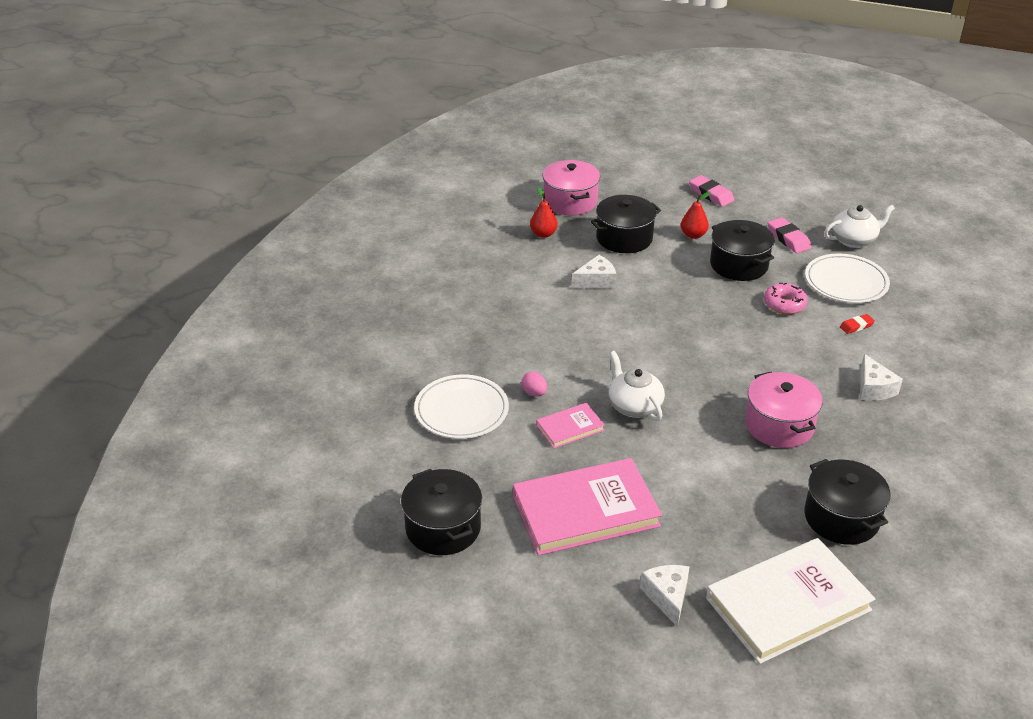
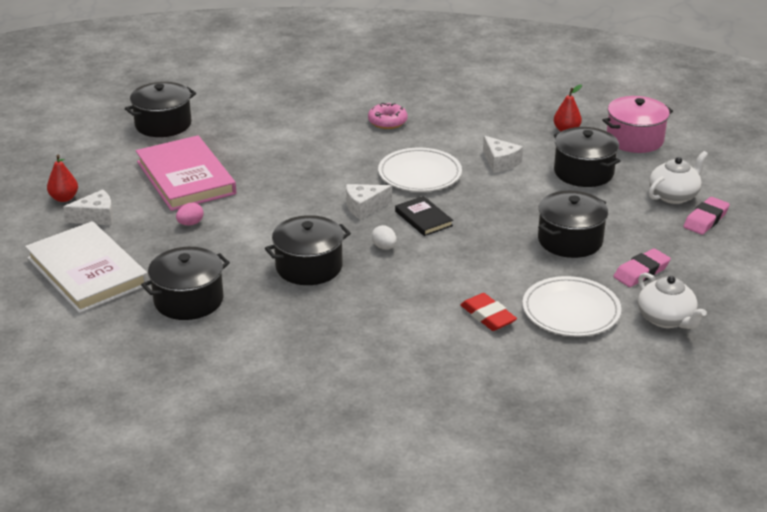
camera: 80 degrees right, 5 degrees down
(461, 410) = (294, 118): white plate -> white plate (419, 174)
(534, 393) = (324, 145): pink egg -> pink egg (190, 223)
(570, 427) = (283, 164): pink book -> none
(634, 406) = (318, 192): white teapot -> white teapot (674, 195)
(693, 235) = (613, 211): red pear -> red pear (64, 198)
(695, 341) = (423, 218): none -> black book
(745, 372) = (384, 247): none -> white egg
(779, 425) = (309, 267): pink pot -> black pot
(784, 304) = (509, 269): pink donut -> pink donut (387, 122)
(856, 326) = (487, 316): red eraser -> red eraser, size x1.64
(873, 388) = (381, 324): white cheese -> white cheese (364, 207)

